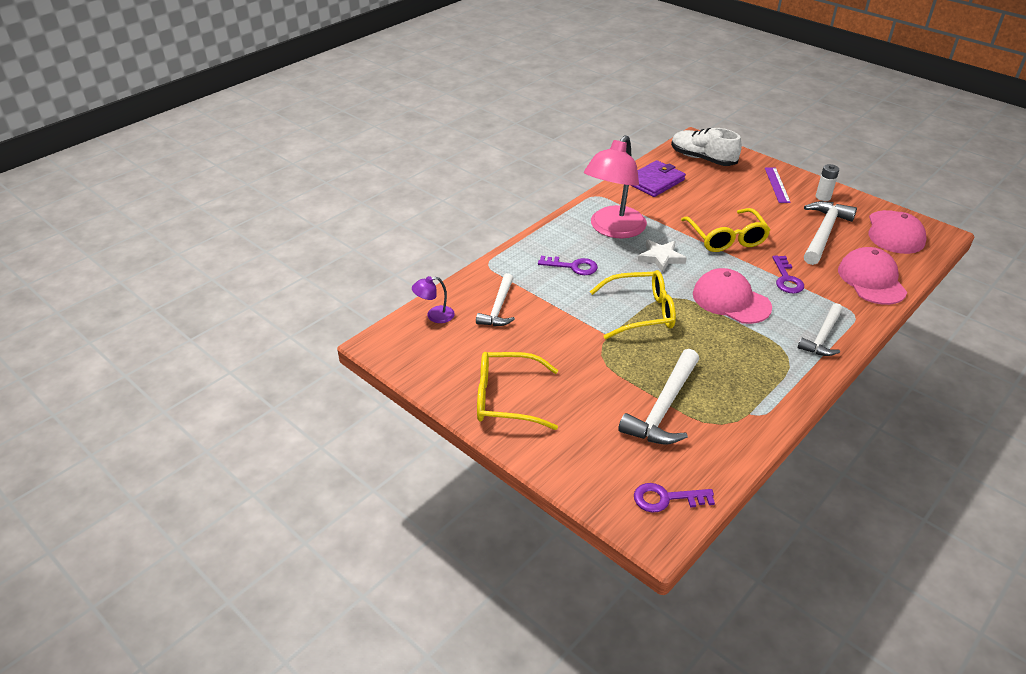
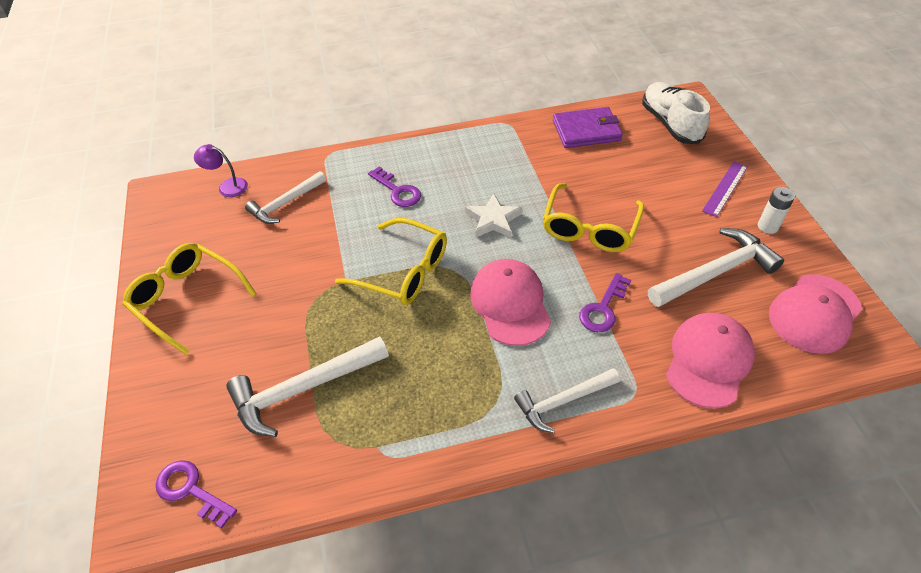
camera: 35 degrees right, 10 degrees up
(613, 229) = (481, 167): pink lamp -> none

